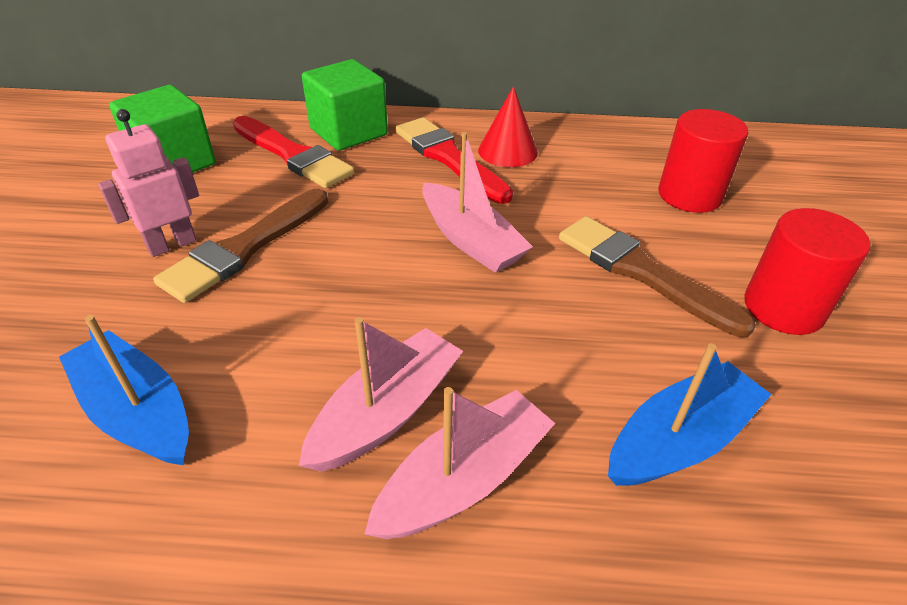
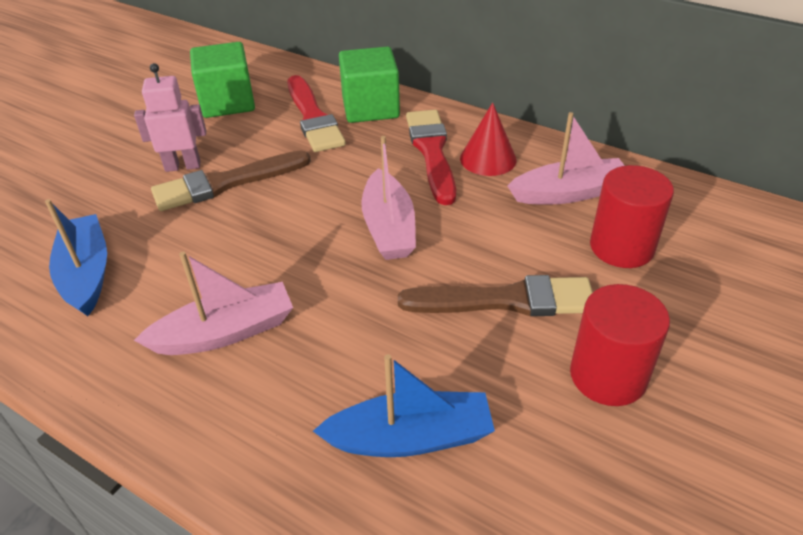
camera: 30 degrees right, 0 degrees up
(464, 479) = (237, 396): pink boat -> pink boat (569, 193)
(641, 272) = (506, 300): brown brush -> brown brush turned 105 degrees clockwise

